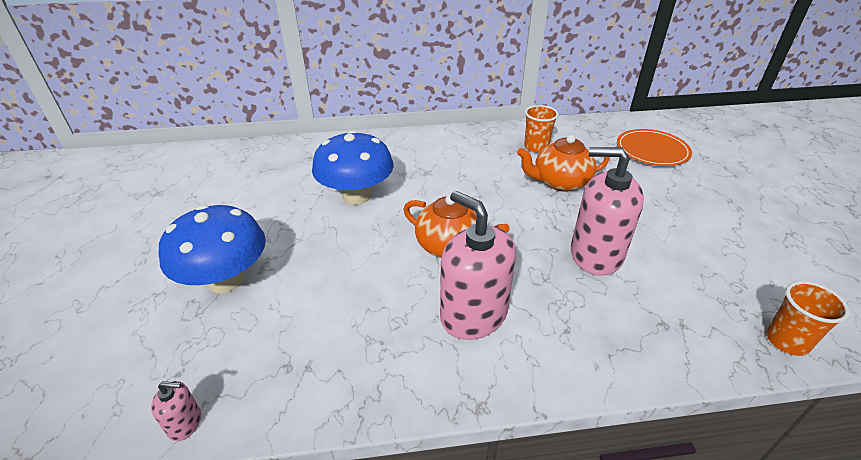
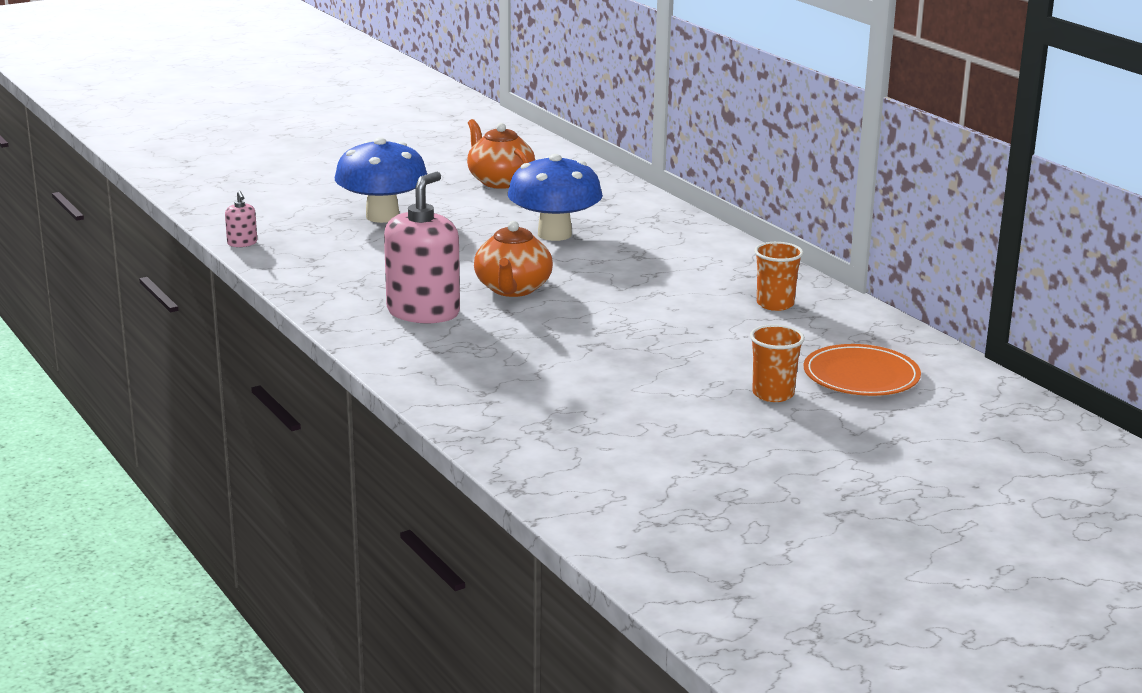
camera: 65 degrees right, 15 degrees down
(560, 182) = (699, 326): orange teapot -> orange teapot (500, 181)
(595, 254) = (567, 356): pink soap dispenser -> none
(786, 341) = (509, 451): orange cup -> orange cup (773, 394)

